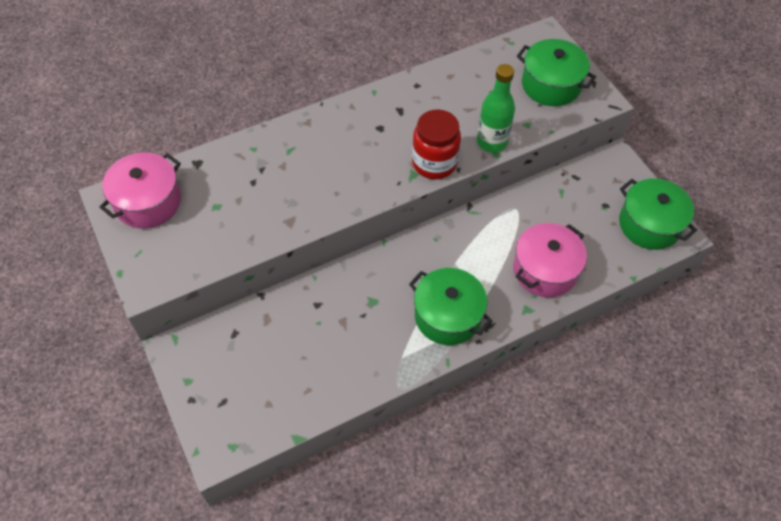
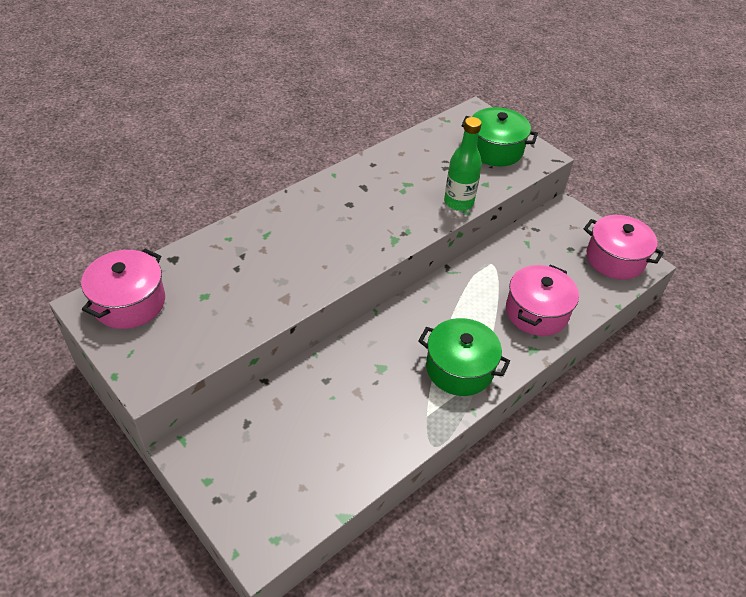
camera: 15 degrees left, 10 degrees down
(434, 163) = (411, 227): red jar -> none
(649, 224) = (615, 259): green pot -> pink pot

